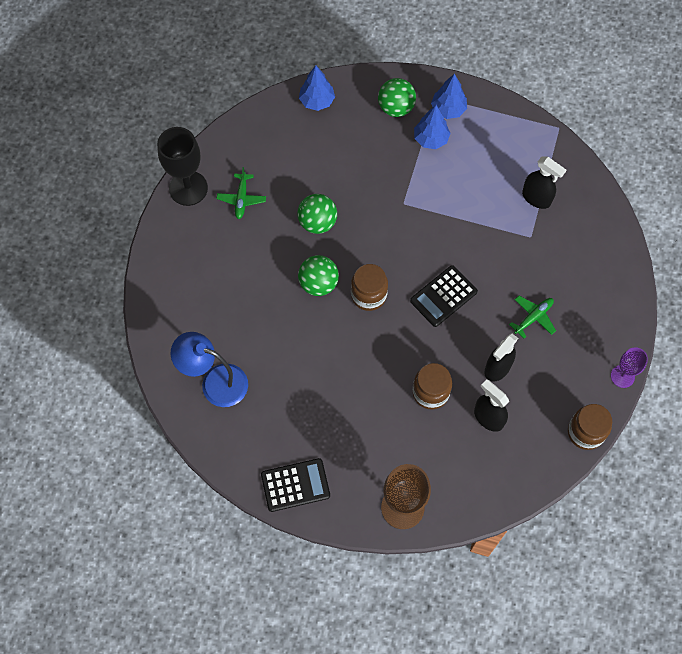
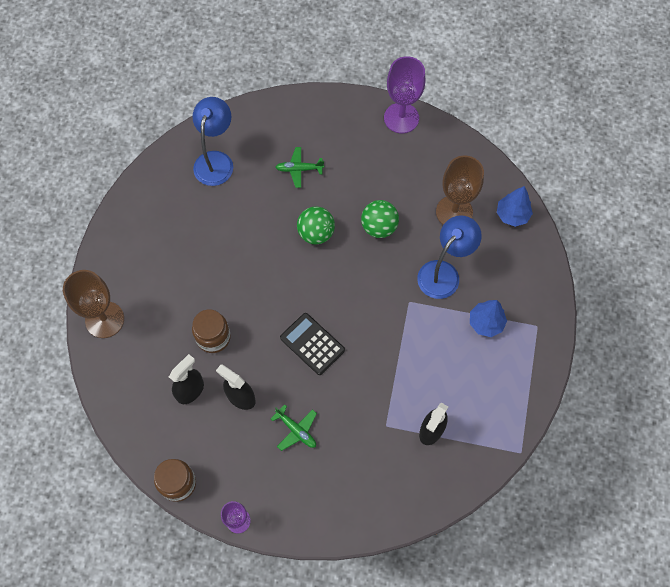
camera: 85 degrees right, 0 degrees up
(188, 188) = (401, 118): black goblet -> purple goblet
(241, 199) = (395, 161): green plane -> green plane (299, 169)
(295, 485) = (125, 231): black calculator -> none
(308, 152) = (454, 212): none -> brown goblet
(368, 295) = (308, 277): brown jar -> none
(374, 169) = (444, 272): none -> blue lamp
(396, 108) = (517, 287): green ball -> none
(448, 109) = (524, 338): blue tree -> none

